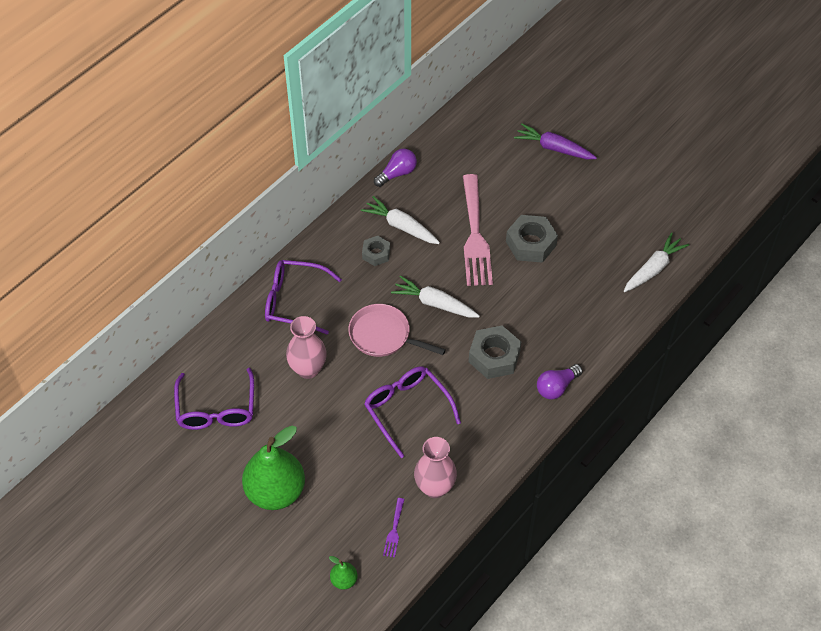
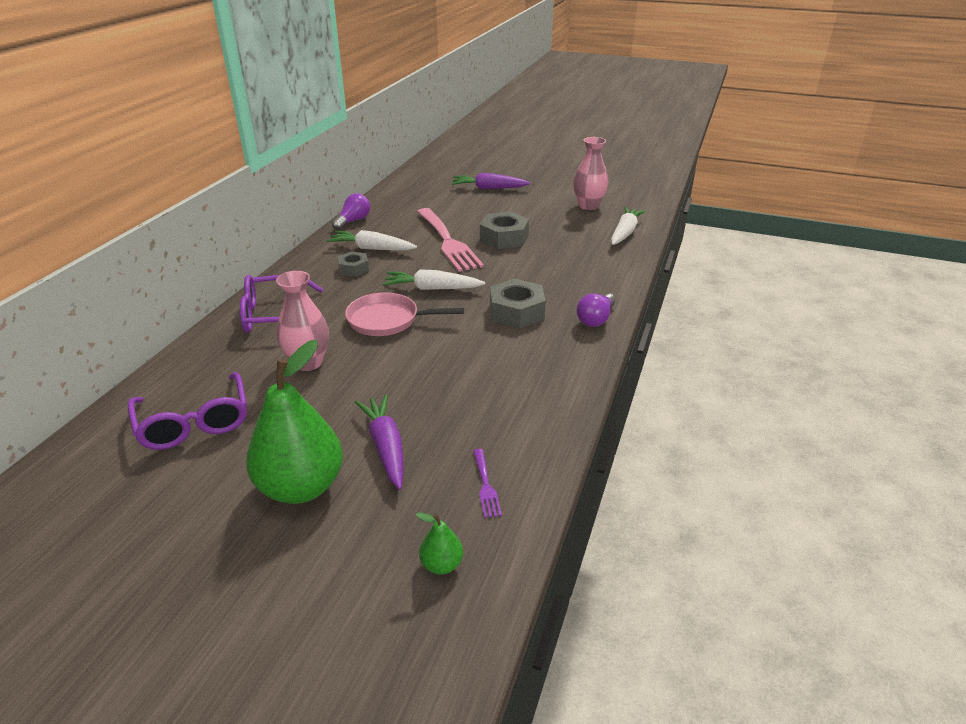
camera: 20 degrees left, 20 degrees down
(340, 474) = (386, 447): none -> purple carrot
(407, 409) = (443, 370): purple glasses -> none
(434, 487) = (514, 429): pink vase -> pink vase (588, 206)

